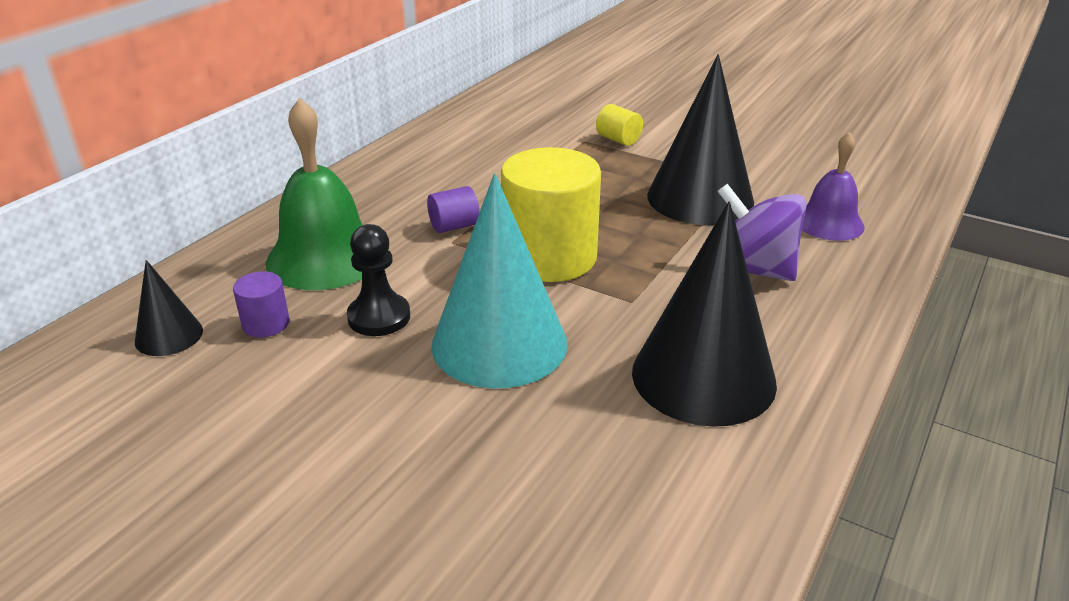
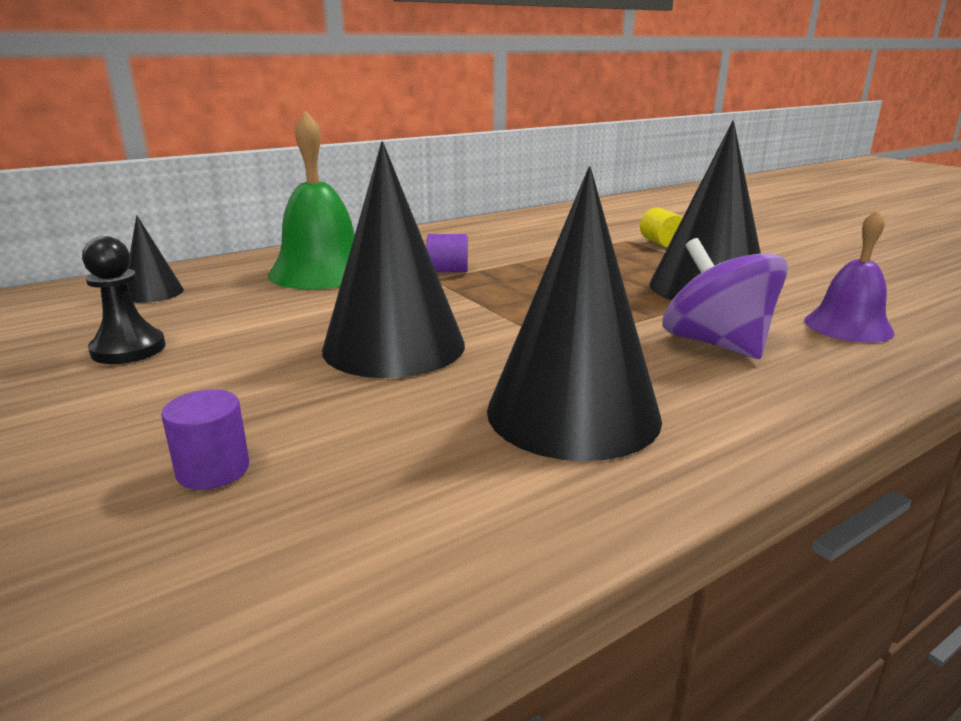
camera: 25 degrees right, 10 degrees down
(266, 324) = (227, 299): purple cylinder -> purple cylinder (213, 470)
(379, 317) = (315, 311): black pawn -> black pawn (128, 349)
(499, 343) = (394, 346): turquoise cone -> black cone
(550, 257) = (510, 301): yellow cylinder -> none

